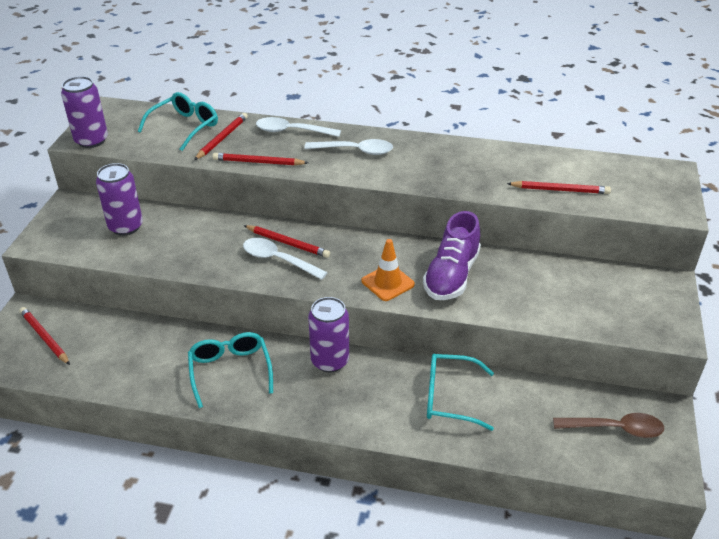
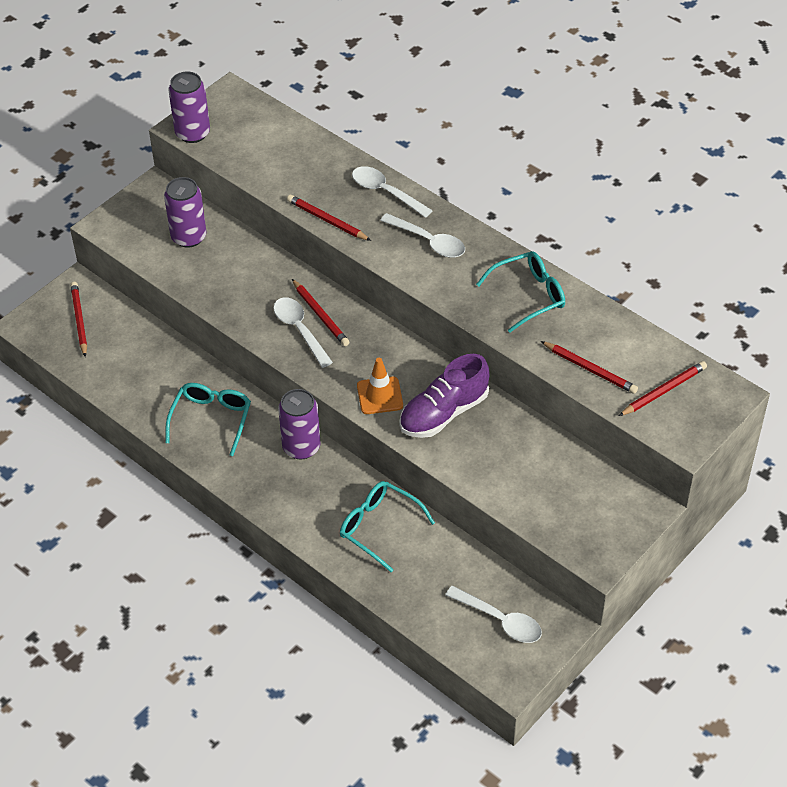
camera: 30 degrees right, 10 degrees up
(185, 127) = (288, 147): turquoise glasses -> turquoise glasses (529, 295)
(222, 138) = (313, 176): red pencil -> red pencil (663, 391)
(615, 429) = (500, 620): brown spoon -> white spoon

